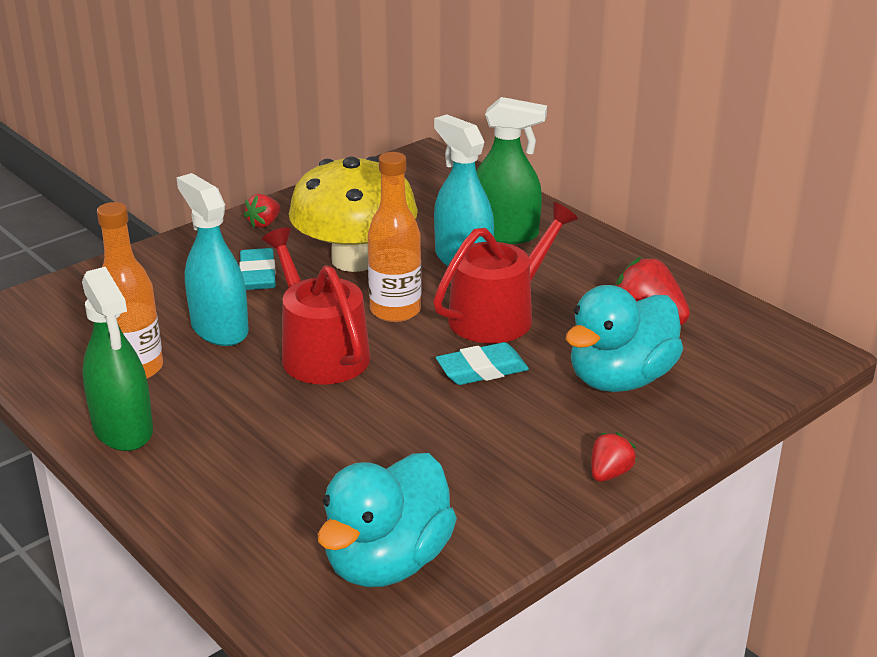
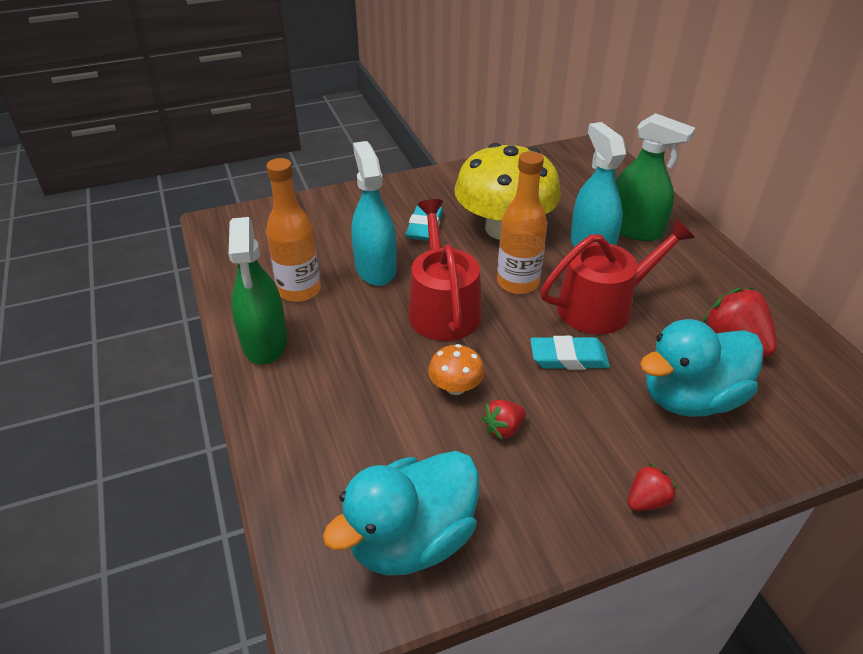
camera: 20 degrees right, 10 degrees up
(264, 223) = (448, 183): red strawberry -> red strawberry (503, 429)
(371, 422) = (455, 387): none -> orange mushroom

